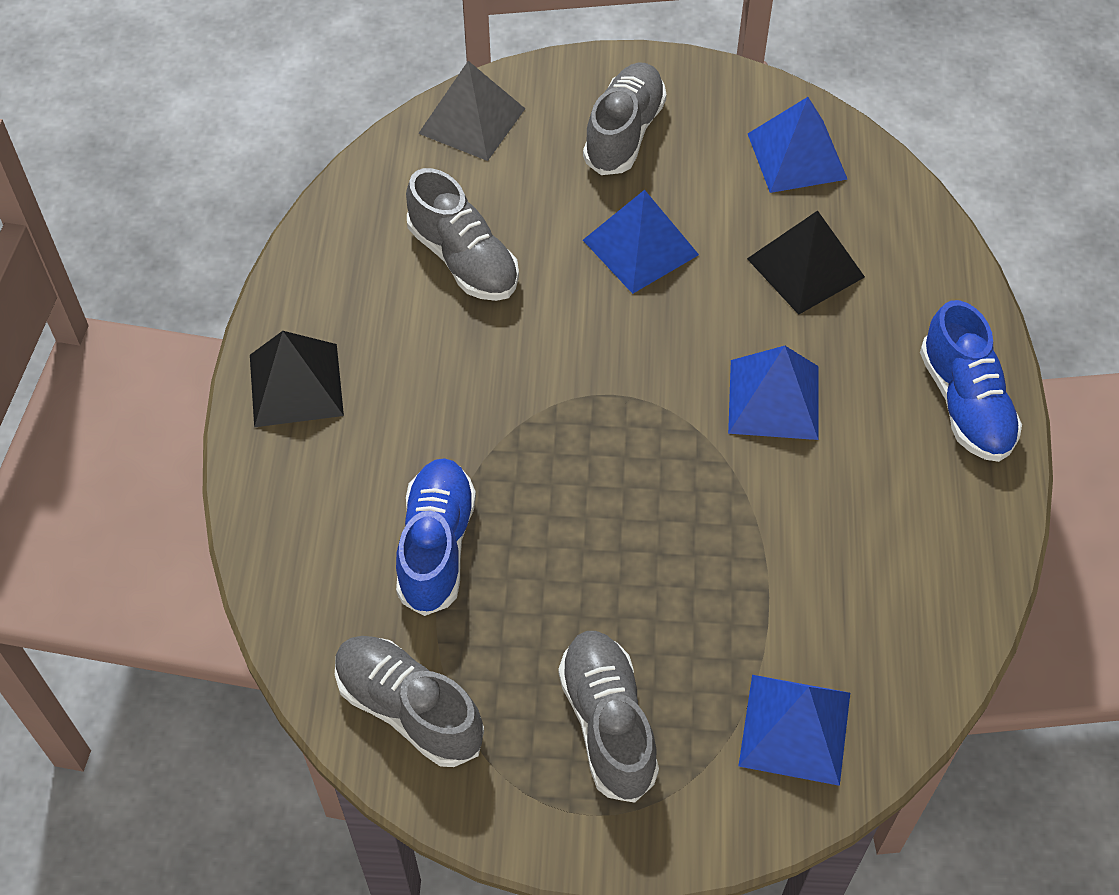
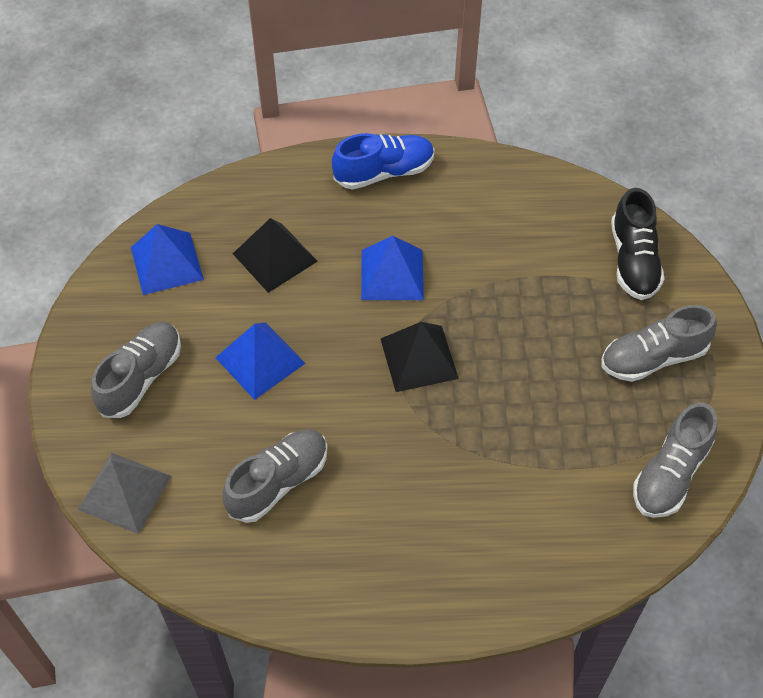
camera: 95 degrees left, 0 degrees up
(296, 384) = (413, 592): black pyramid -> black pyramid (419, 358)
(436, 546) = (543, 471): blue shoe -> none
(624, 133) = (141, 378): grey shoe -> grey shoe turned 105 degrees clockwise
(794, 729) = (633, 260): blue pyramid -> black shoe

